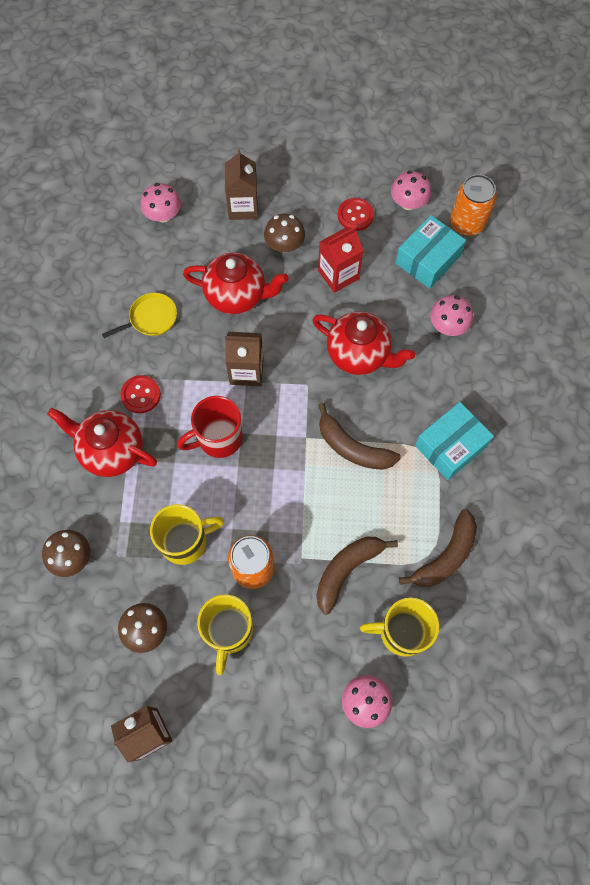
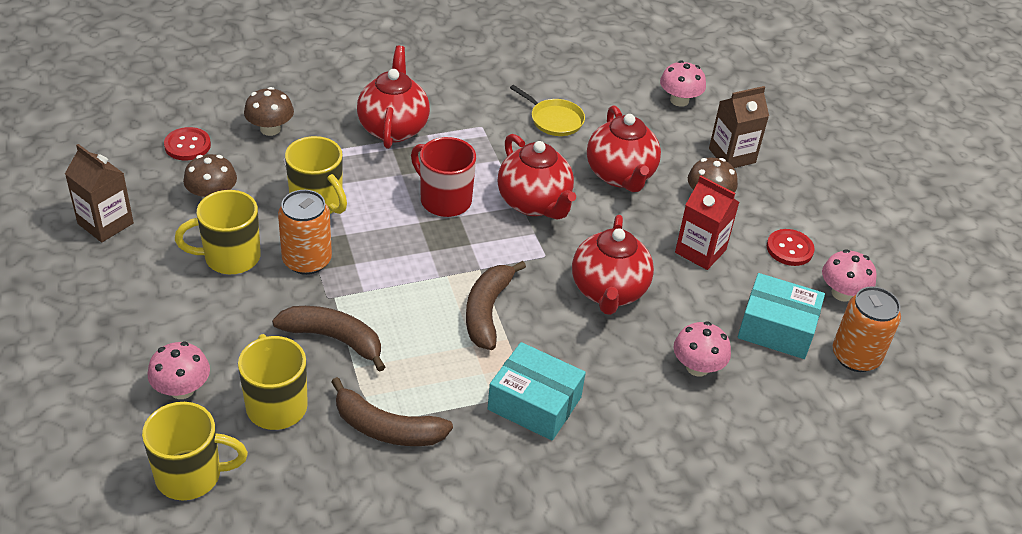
camera: 65 degrees right, 25 degrees down
(141, 395) = (464, 133): red button -> red button (187, 145)
(246, 371) = (534, 203): brown carton -> red teapot
(452, 711) = (191, 475): none -> yellow mug

